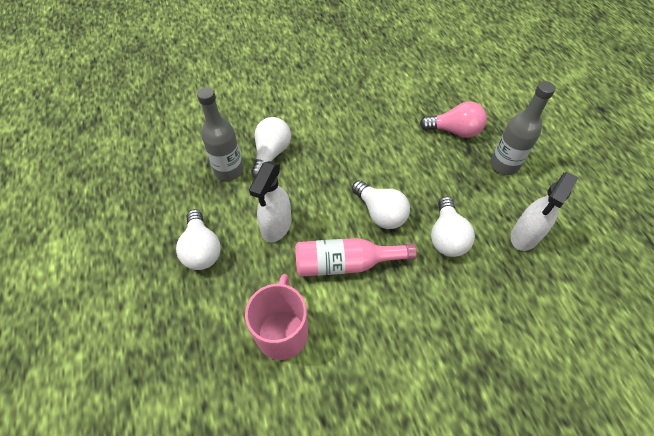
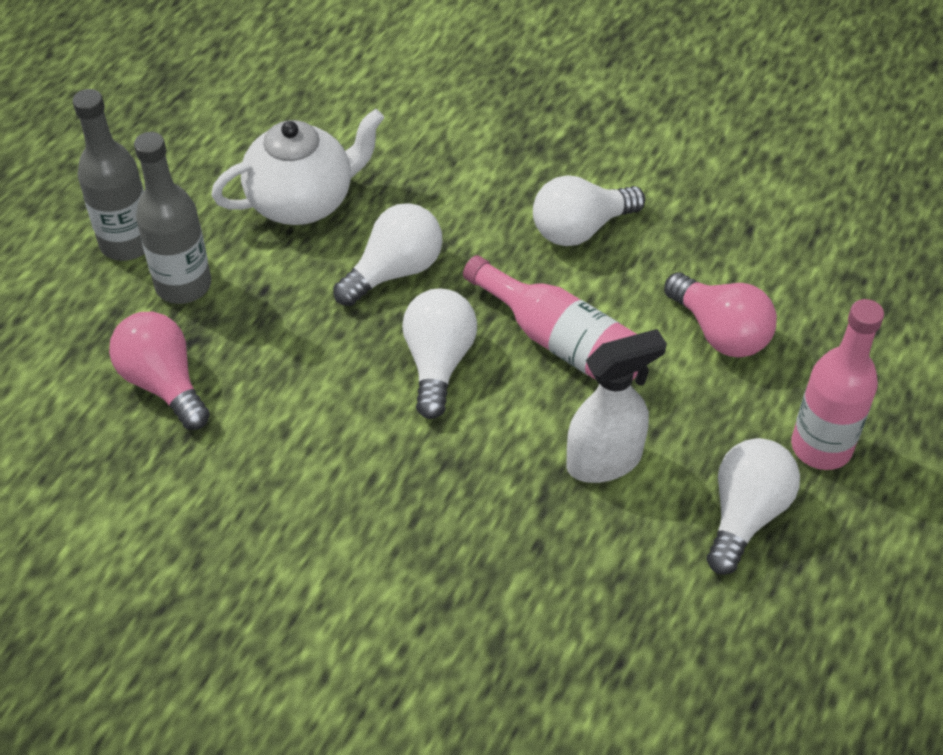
camera: 135 degrees left, 5 degrees down
(190, 308) = (821, 447): none -> pink bottle
(229, 170) = (592, 619): grey bottle -> grey bottle (127, 243)
(271, 154) = (491, 591): white light bulb -> white light bulb (580, 229)
(282, 332) = (720, 332): pink mug -> pink light bulb
(524, 236) = (303, 201): white spray bottle -> white teapot

